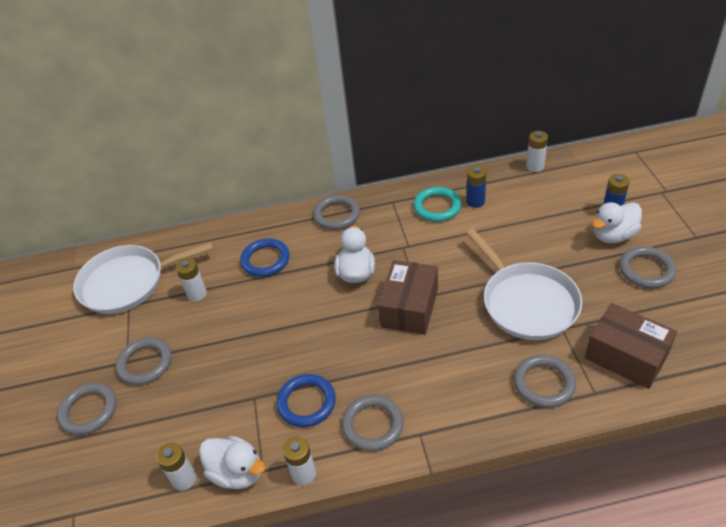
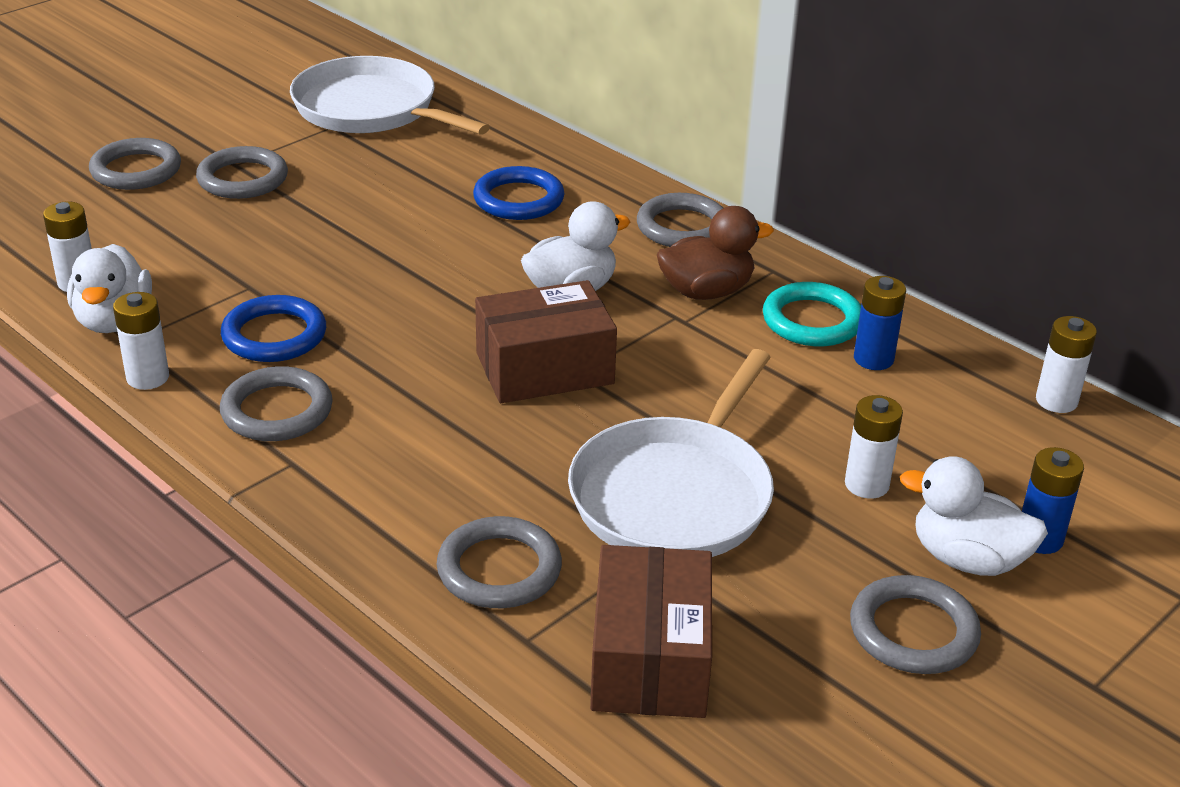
camera: 50 degrees right, 10 degrees down
(197, 294) = (399, 169): white battery -> white battery (866, 484)
(392, 229) = (706, 291): none -> brown duck

